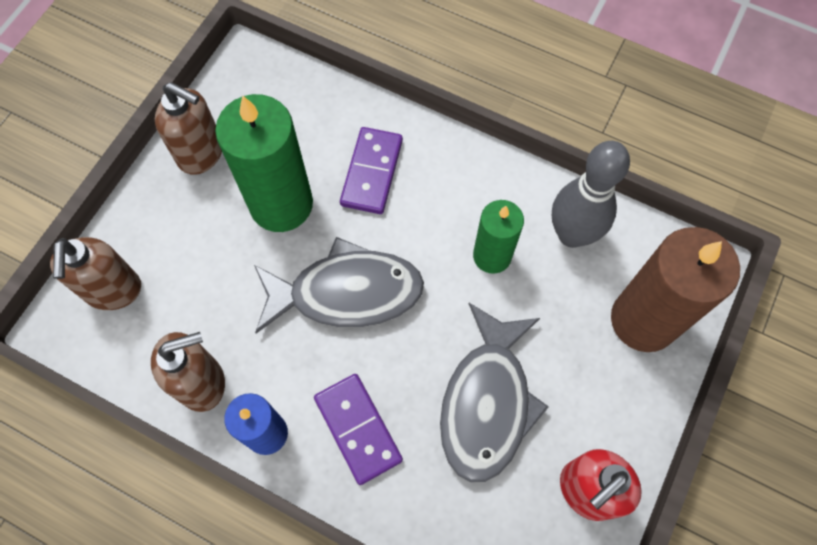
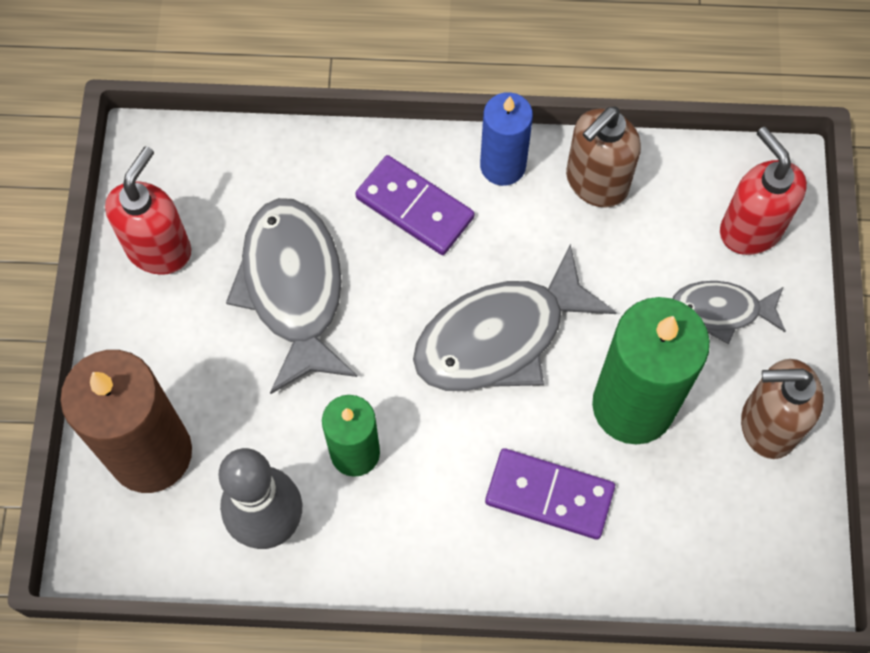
camera: 155 degrees right, 0 degrees up
(113, 290) = (750, 229): brown soap dispenser -> red soap dispenser
(177, 240) = (721, 311): none -> grey fish
(371, 172) = (549, 495): purple domino -> purple domino turned 60 degrees counterclockwise

